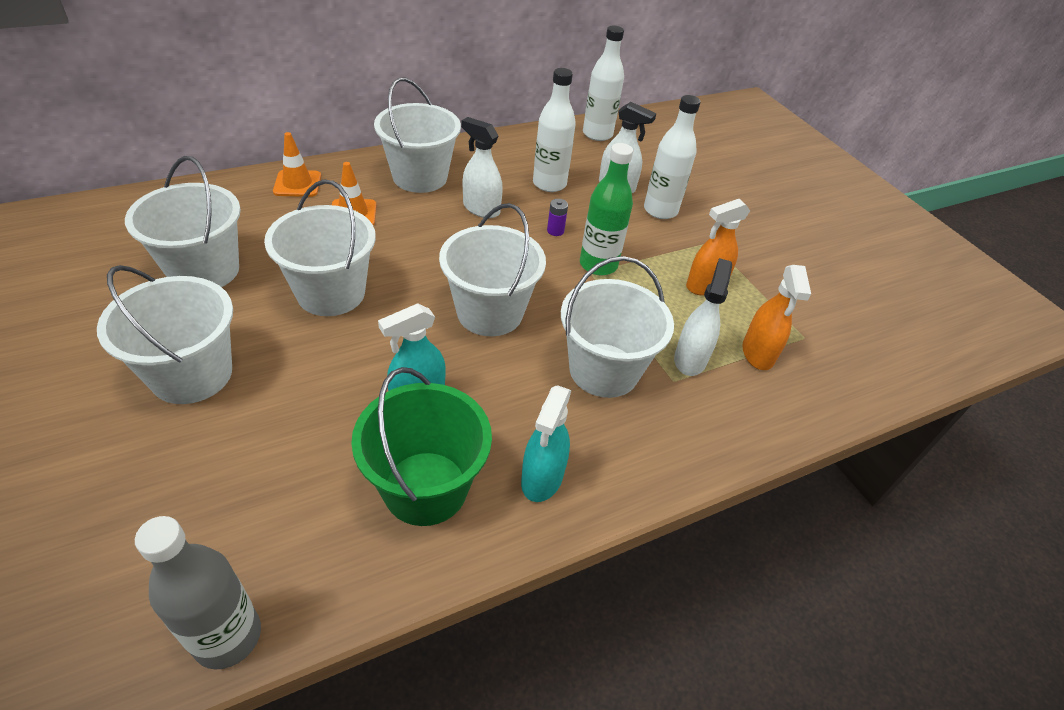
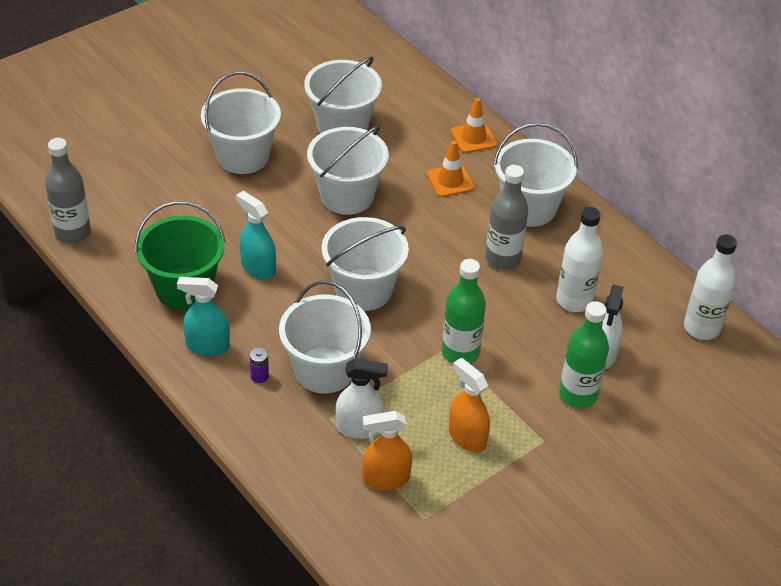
camera: 80 degrees right, 0 degrees up
(481, 209) = (503, 258): white spray bottle -> grey bottle
(555, 231) = (497, 315): purple battery -> purple battery (259, 376)
(660, 210) = (578, 395): white bottle -> green bottle

